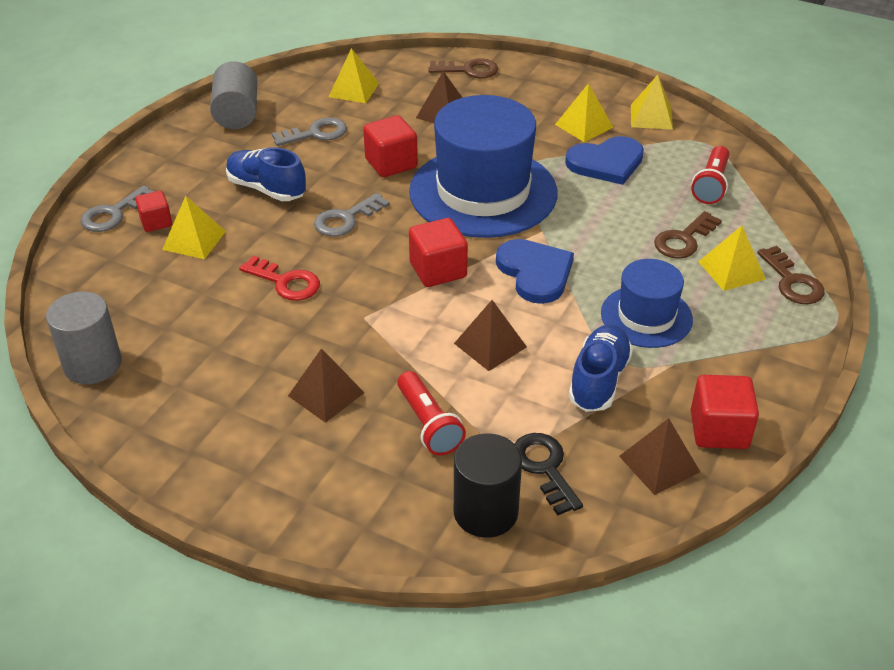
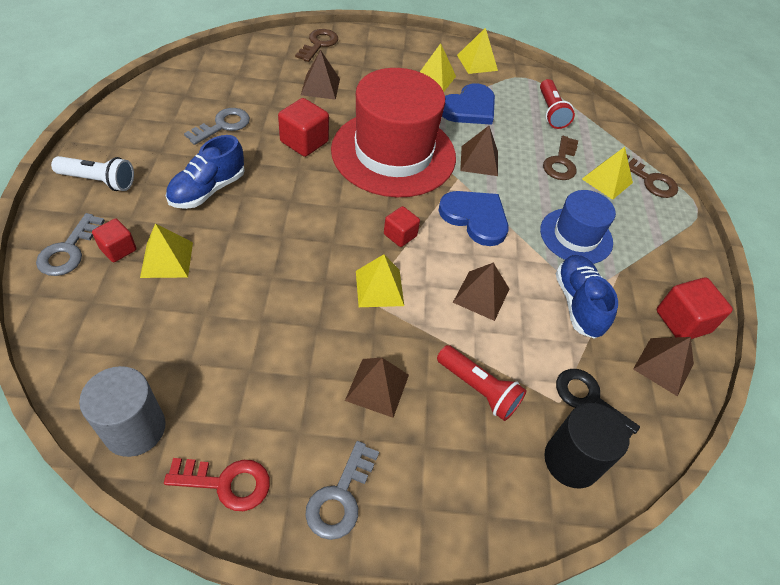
camera: 30 degrees left, 10 degrees up
(171, 162) = (99, 181): none -> white flashlight
(236, 114) = (138, 119): grey cylinder -> none
(266, 189) = (208, 190): blue shoe -> blue shoe turned 60 degrees counterclockwise
(285, 282) = (277, 281): red key -> red key (226, 483)
(346, 219) = (296, 204): grey key -> grey key (340, 497)
(354, 90) = (233, 77): yellow pyramid -> yellow pyramid (379, 288)
(438, 270) = (400, 235): red cube -> red cube, size x0.63
(468, 70) = (318, 44): brown key -> brown key turned 45 degrees counterclockwise
(483, 192) = (393, 153): blue hat -> red hat
(580, 218) = (479, 161): none -> brown pyramid

